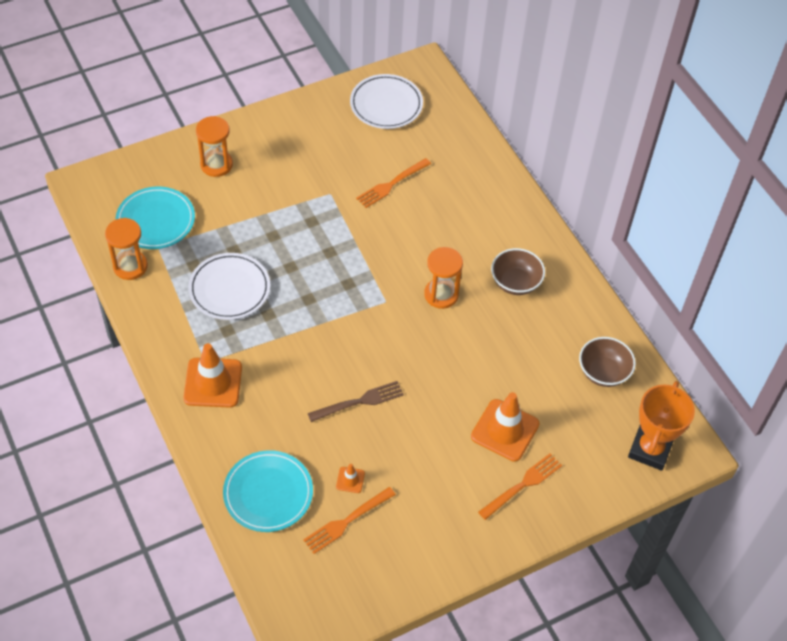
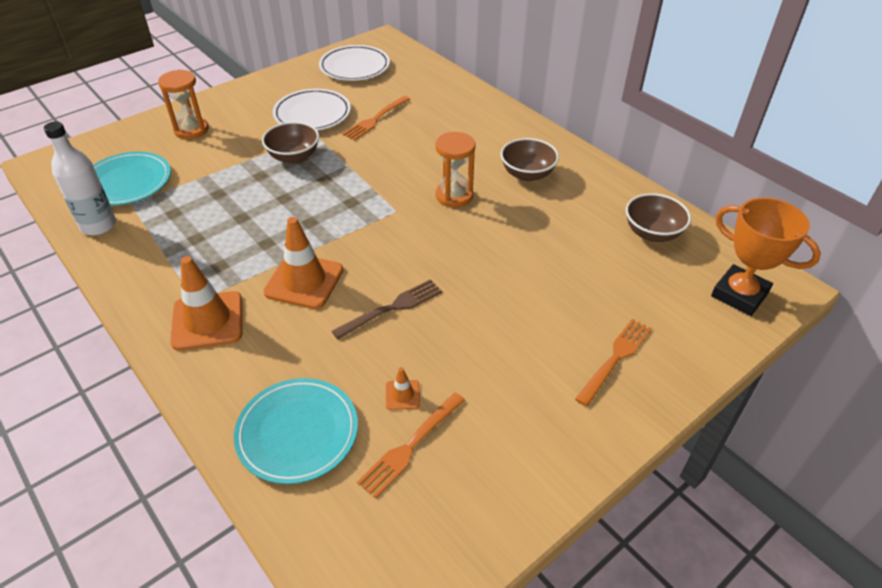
camera: 10 degrees left, 10 degrees down
(130, 266) = (98, 225): orange hourglass -> white bottle
(229, 289) = (217, 227): white plate -> white plate (312, 114)
(306, 218) = (294, 157): none -> brown bowl
(505, 430) = (571, 306): orange traffic cone -> orange traffic cone (304, 281)
(650, 449) = (739, 294): orange trophy -> orange trophy turned 60 degrees counterclockwise

